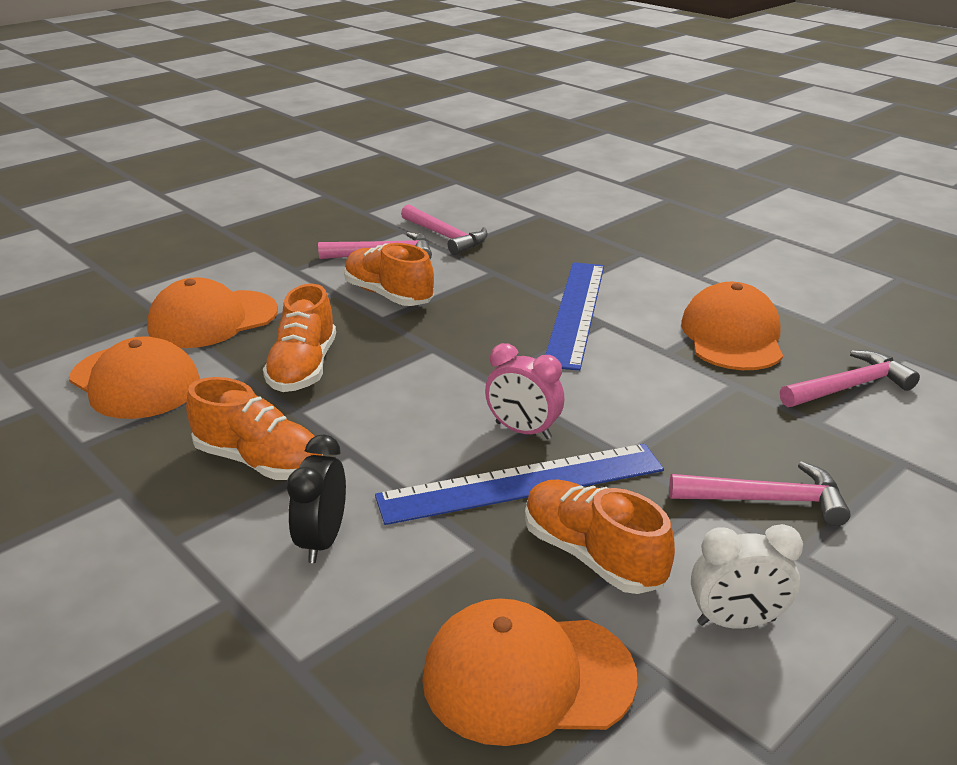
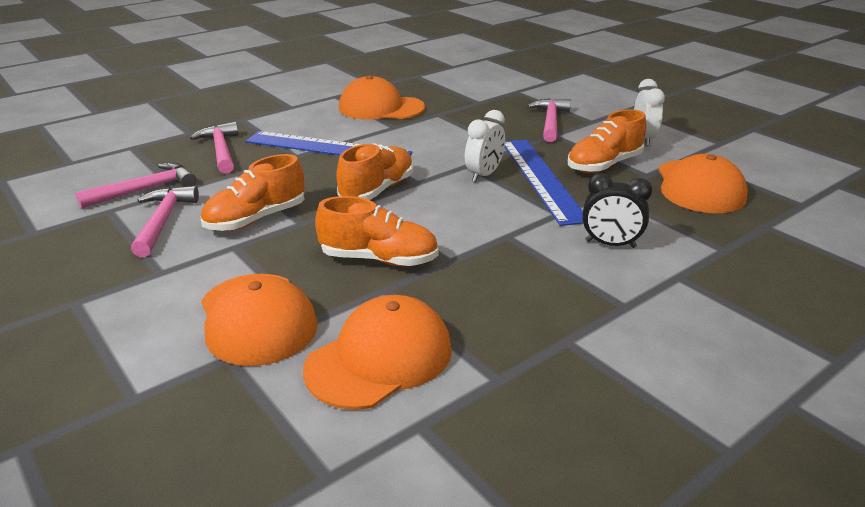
camera: 85 degrees left, 0 degrees up
(260, 462) = (521, 273): orange shoe -> orange shoe (377, 190)
(523, 431) = (484, 175): pink clock -> white clock
(849, 386) = (446, 90): pink hammer -> pink hammer (221, 150)

